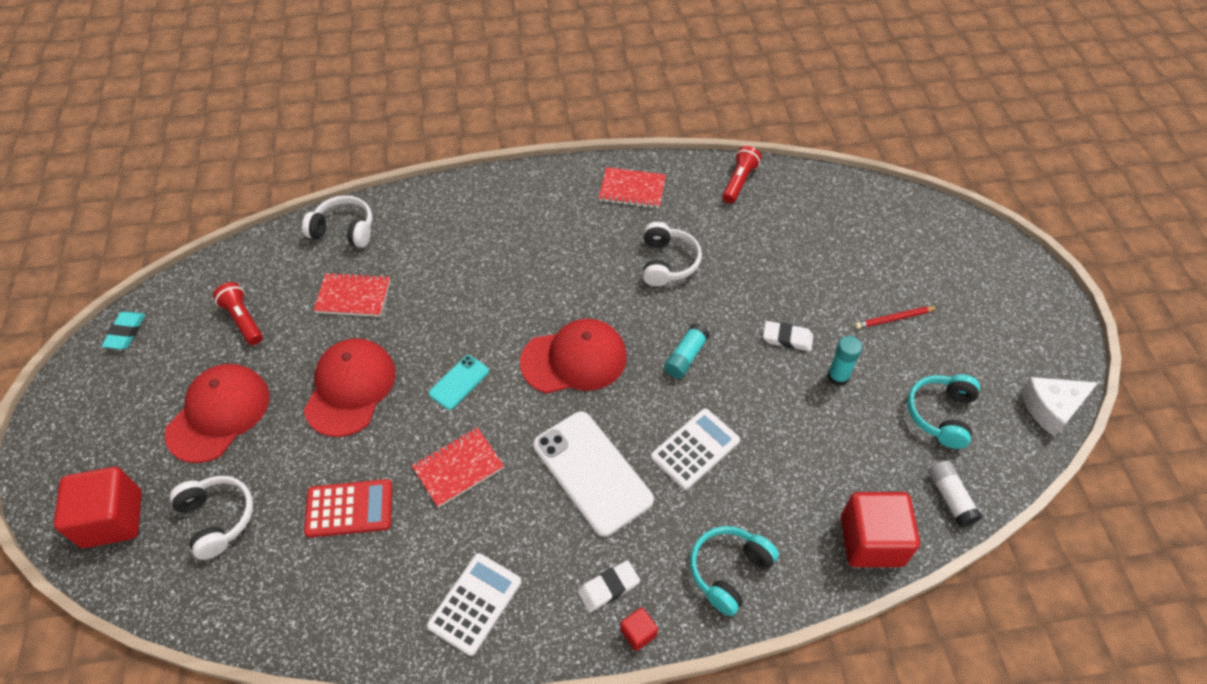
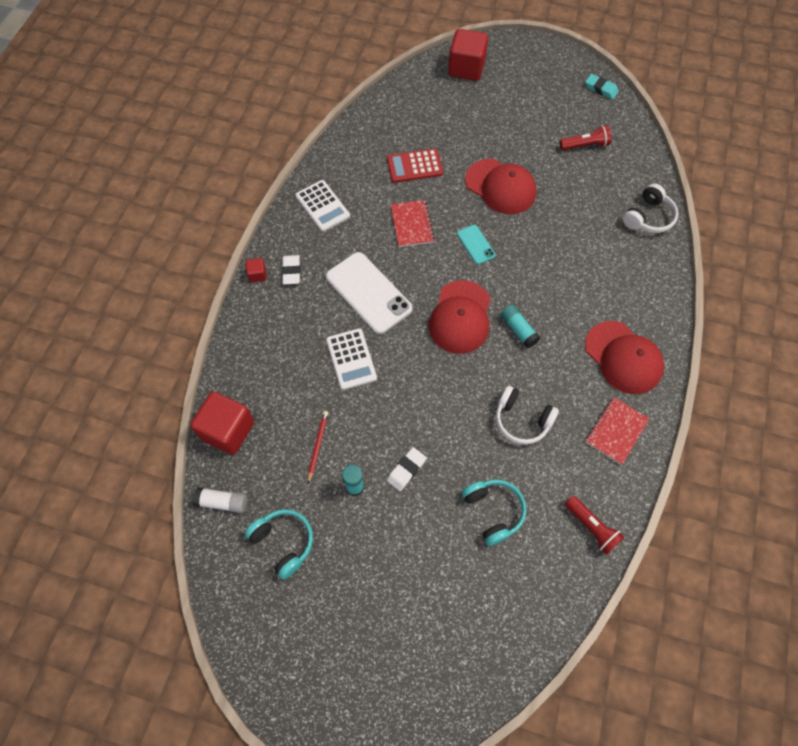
camera: 115 degrees right, 10 degrees up
(217, 518) = (442, 109): white headphones -> none
(219, 414) = (514, 121): red cap -> red cap (623, 357)
(349, 508) = (414, 166): red calculator -> red calculator turned 60 degrees clockwise
(353, 296) = (579, 207): red notebook -> none
(592, 472) = (368, 293): white phone -> white phone turned 60 degrees clockwise
(686, 357) = (426, 389): turquoise glue stick -> turquoise glue stick (518, 330)
(729, 571) = (261, 337): turquoise headphones -> turquoise headphones (493, 511)
(894, 319) = (382, 567): red pencil -> red pencil (317, 446)
(1051, 408) = (239, 637): white cheese -> none

